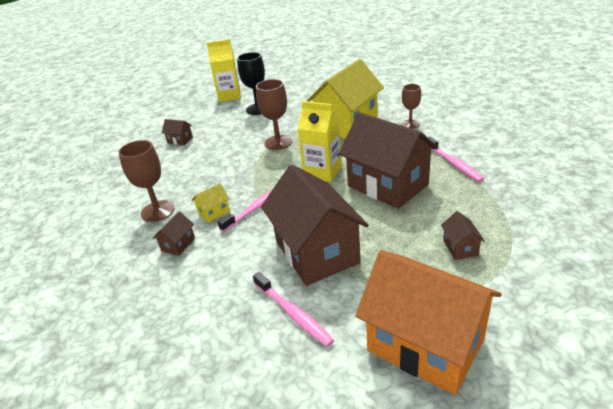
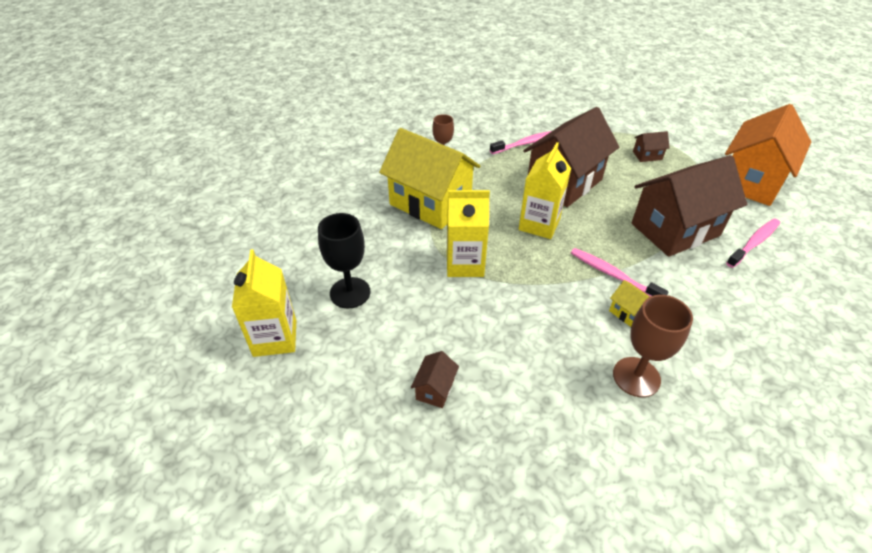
camera: 95 degrees left, 10 degrees up
(178, 244) = (695, 340): brown house -> none
(278, 142) = (465, 264): brown goblet -> yellow carton

